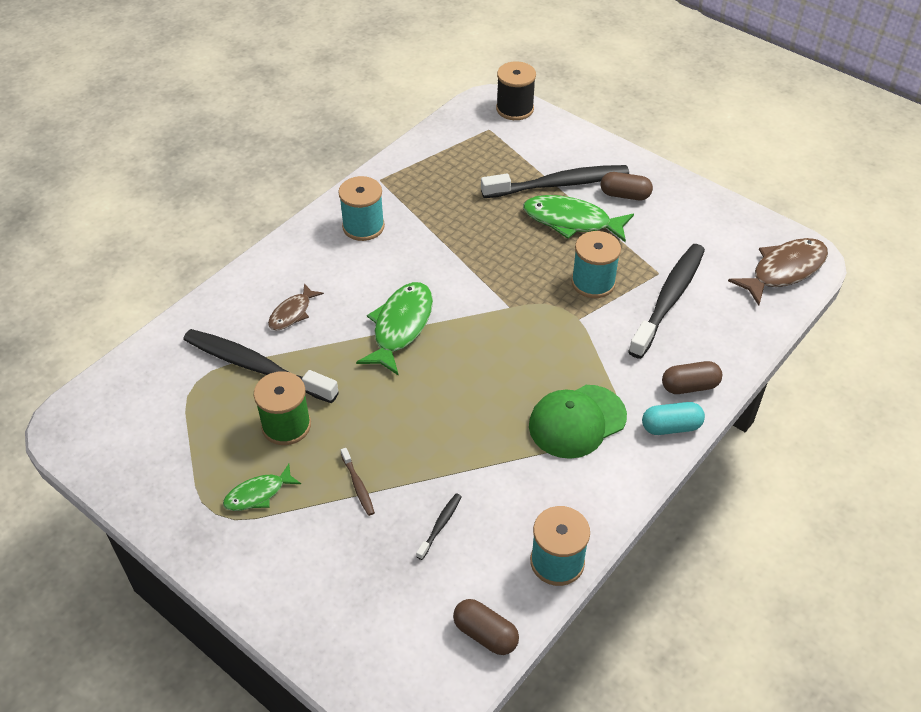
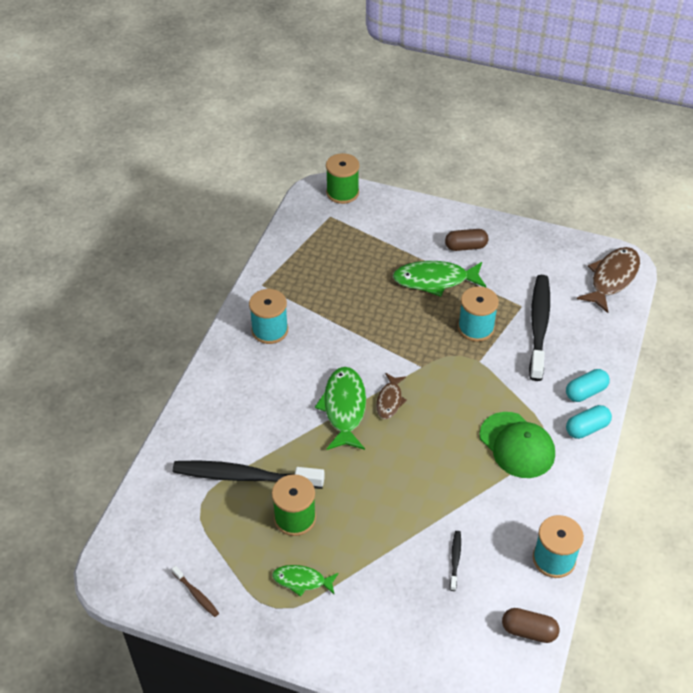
camera: 20 degrees left, 0 degrees up
(258, 494) = (302, 581): green fish -> green fish turned 60 degrees clockwise
(292, 313) = (250, 422): brown fish -> brown fish (390, 400)
(358, 485) = (376, 548): brown toothbrush -> brown toothbrush (196, 594)
(514, 109) = (342, 193): black spool -> green spool
(558, 184) = (409, 251): black toothbrush -> none
(577, 421) = (517, 445): green cap -> green cap turned 75 degrees counterclockwise
(689, 386) = (585, 392): brown capsule -> turquoise capsule

